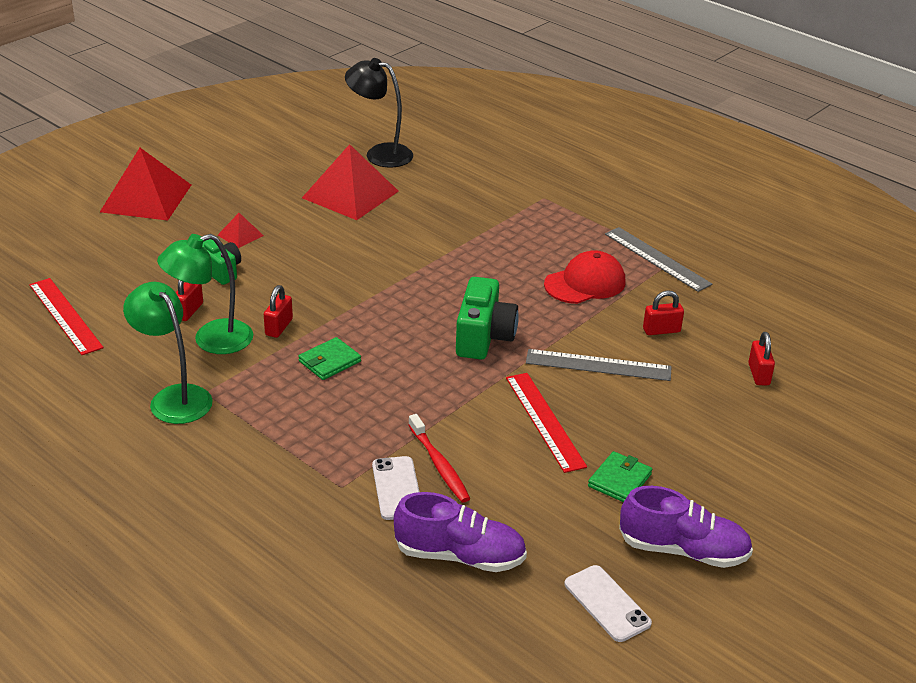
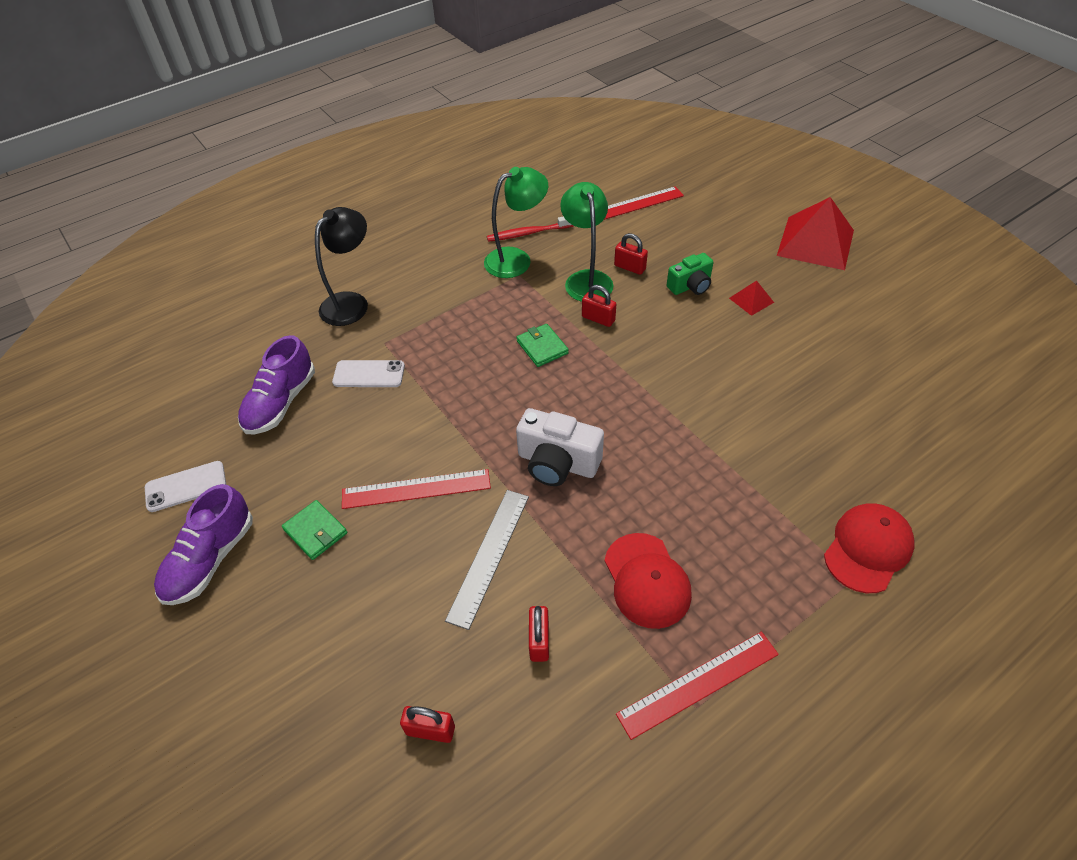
camera: 105 degrees right, 15 degrees up
(350, 194) = (839, 385): red pyramid -> none
(380, 154) = (941, 420): black lamp -> black lamp (351, 302)
(439, 465) = (385, 403): red toothbrush -> red toothbrush (528, 233)
(484, 337) = (557, 463): green camera -> white camera
(516, 191) = (867, 549): none -> red cap
(657, 259) = (698, 684): grey ruler -> red ruler

